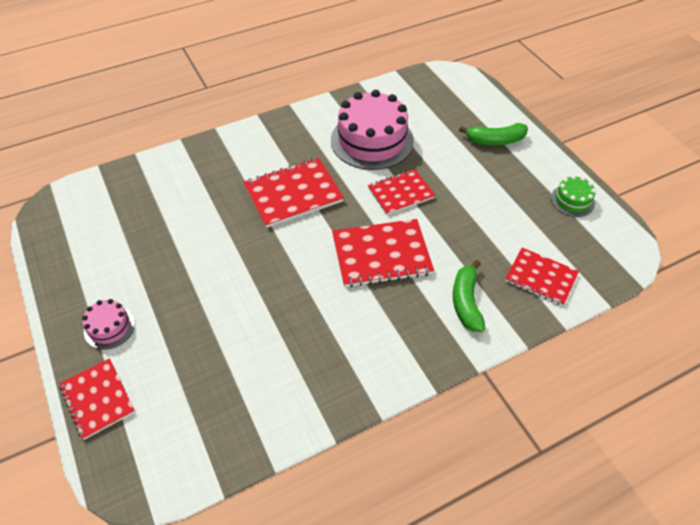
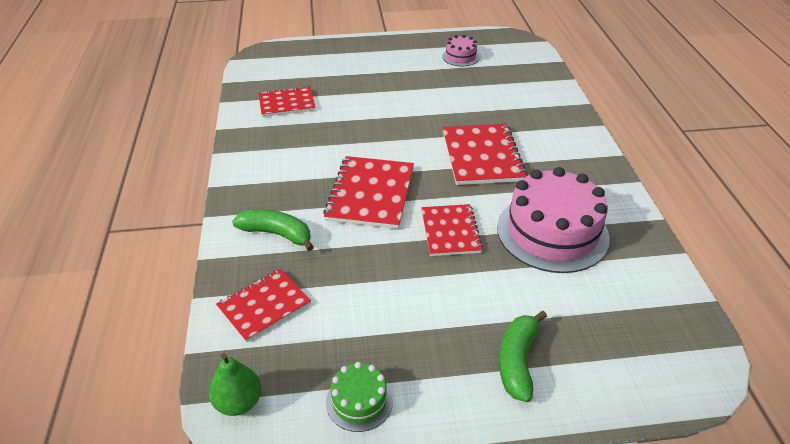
camera: 110 degrees right, 10 degrees down
(98, 399) = (327, 48): red notebook -> red notebook (287, 103)
(109, 327) = (382, 55): pink cake -> pink cake (460, 57)
(618, 257) = (238, 402): none -> green pear

